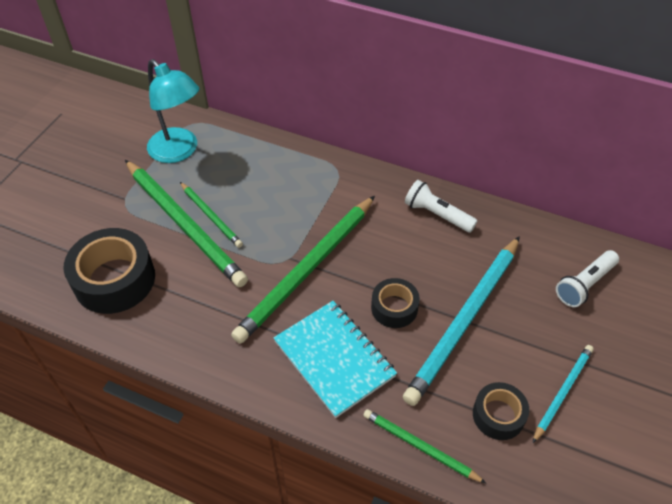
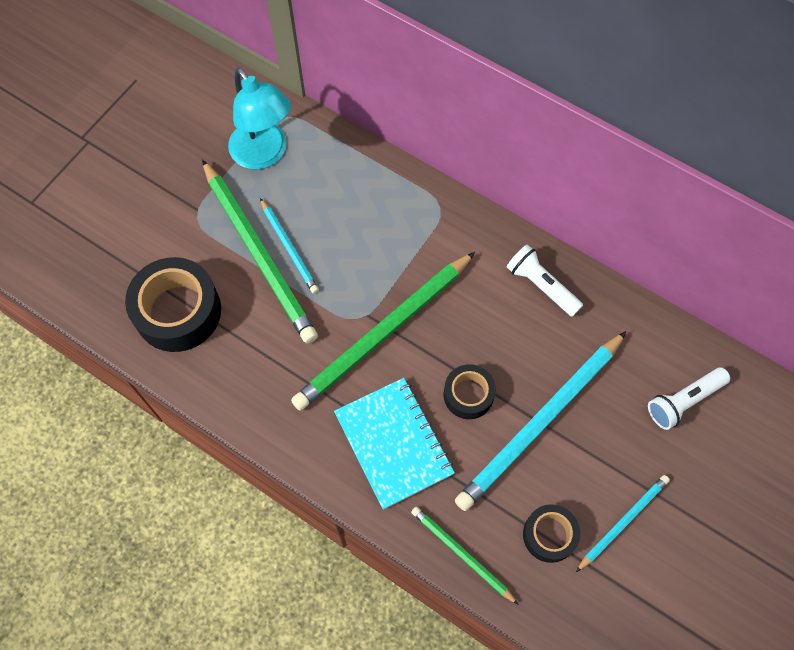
camera: 10 degrees right, 15 degrees up
(211, 216) = (289, 248): green pencil -> turquoise pencil

